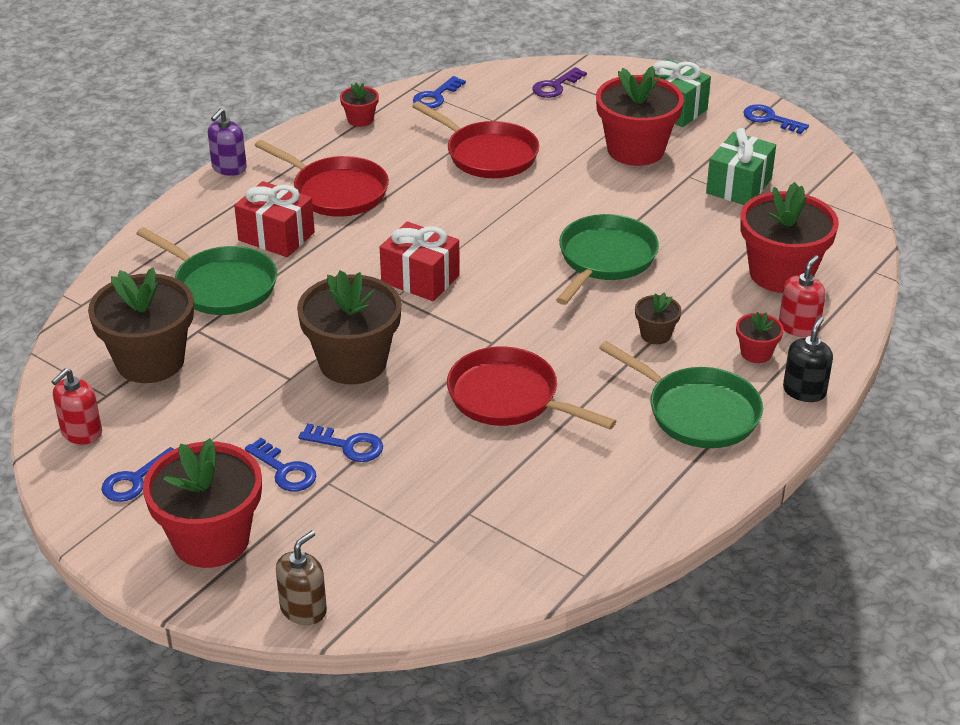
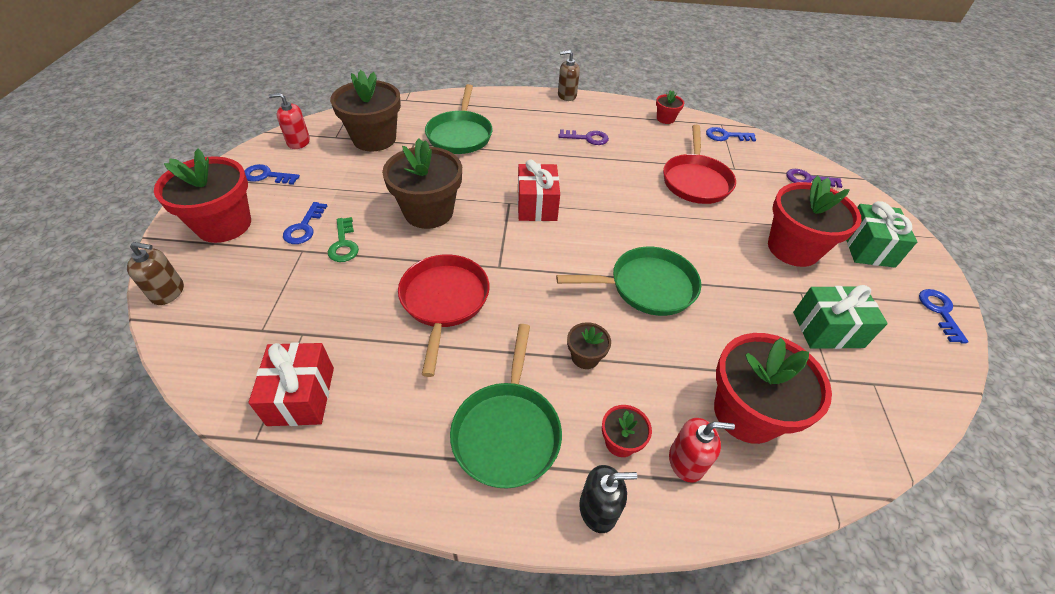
camera: 55 degrees right, 10 degrees up
(229, 168) = (567, 95): purple soap dispenser -> brown soap dispenser
(276, 236) = (523, 135): red gift -> red gift (301, 396)
(336, 192) = (587, 138): red pan -> purple key
(347, 445) = (343, 244): blue key -> green key

